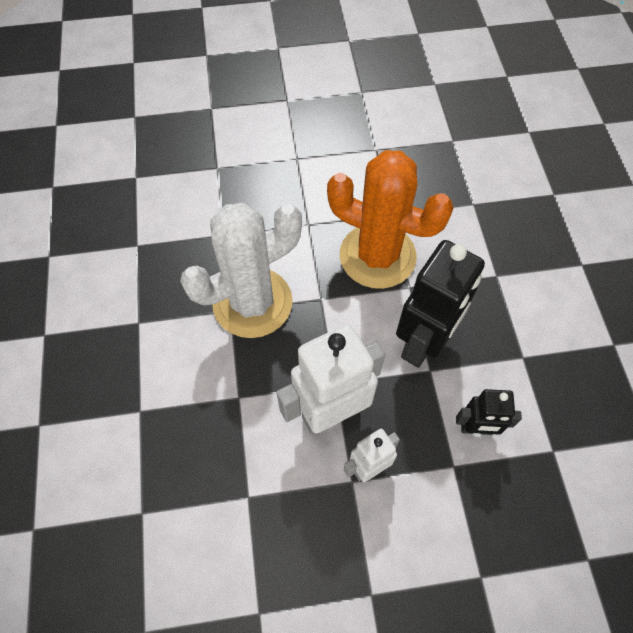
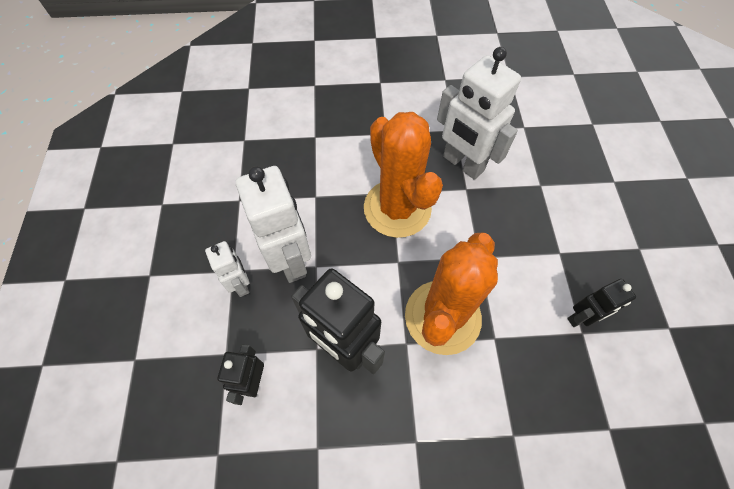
camera: 95 degrees right, 0 degrees up
(188, 237) = (462, 164): none -> white robot
(252, 302) = (397, 208): white cactus -> orange cactus
(361, 149) = (581, 318): none -> black robot

